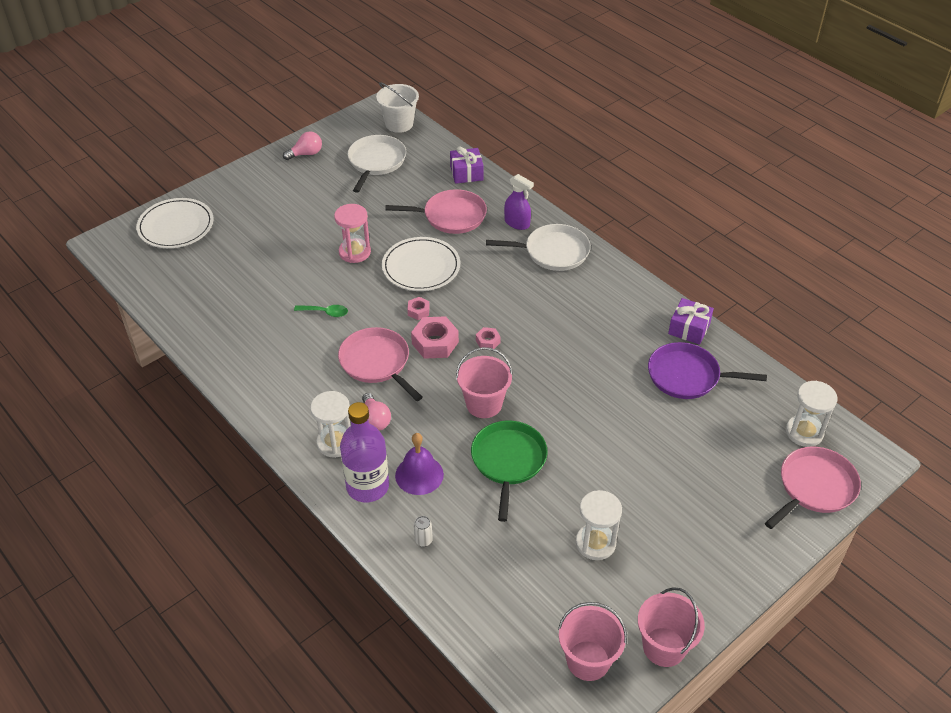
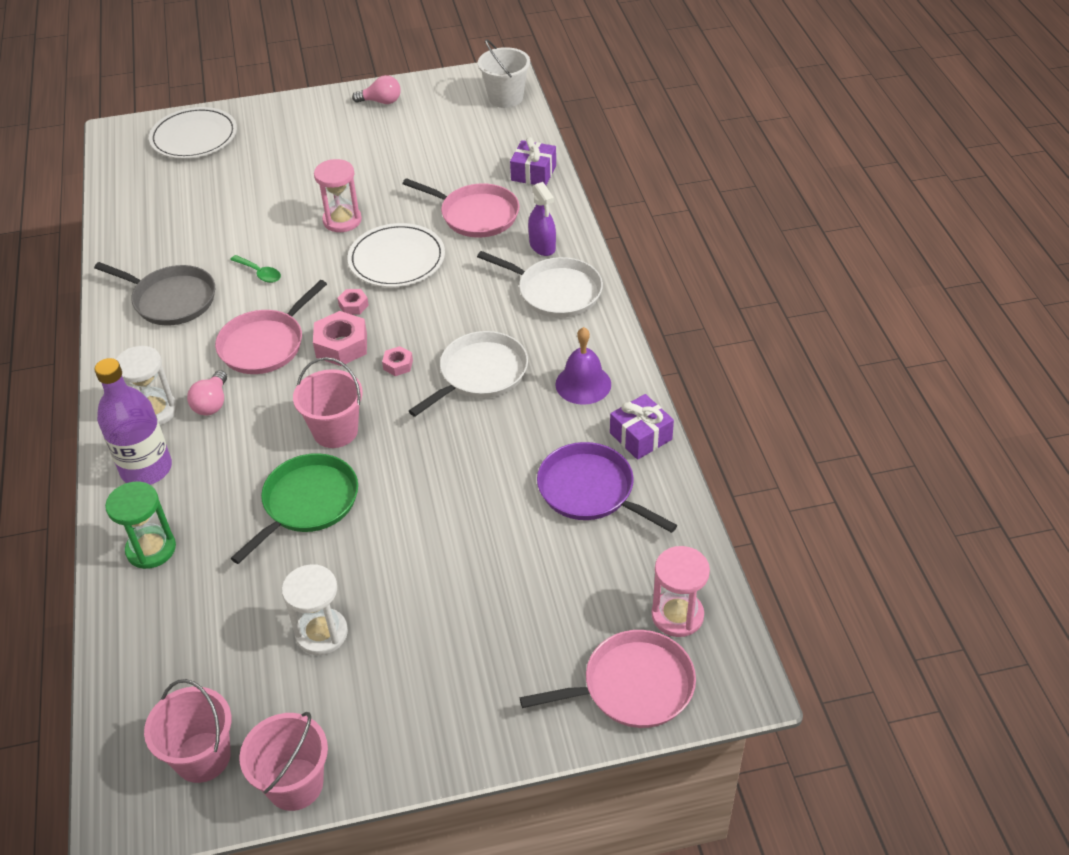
camera: 30 degrees right, 0 degrees up
(272, 356) = (171, 300): none -> grey pan
(376, 162) = (446, 131): white pan -> white pan (480, 374)
(377, 363) = (265, 344): pink pan -> pink pan turned 135 degrees counterclockwise
(419, 475) = (206, 478): purple bell -> purple bell (583, 384)
(423, 540) = (151, 549): white can -> green hourglass
(804, 432) = (677, 615): white hourglass -> pink hourglass

